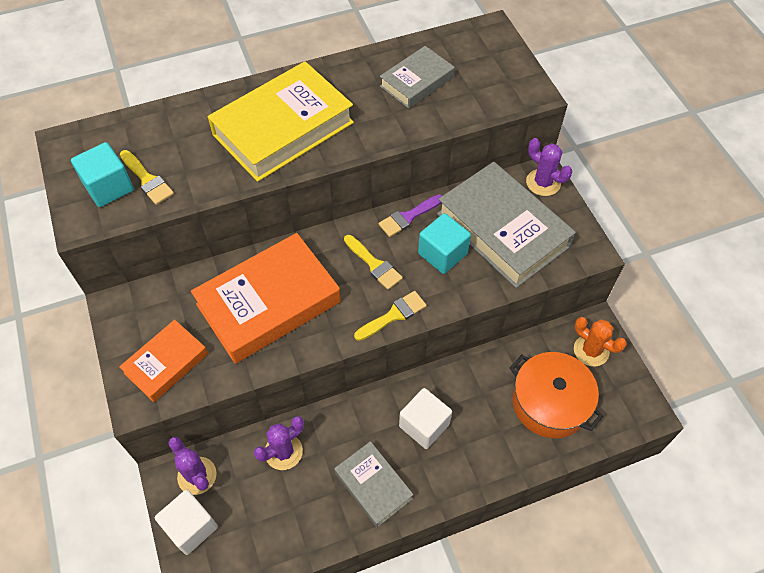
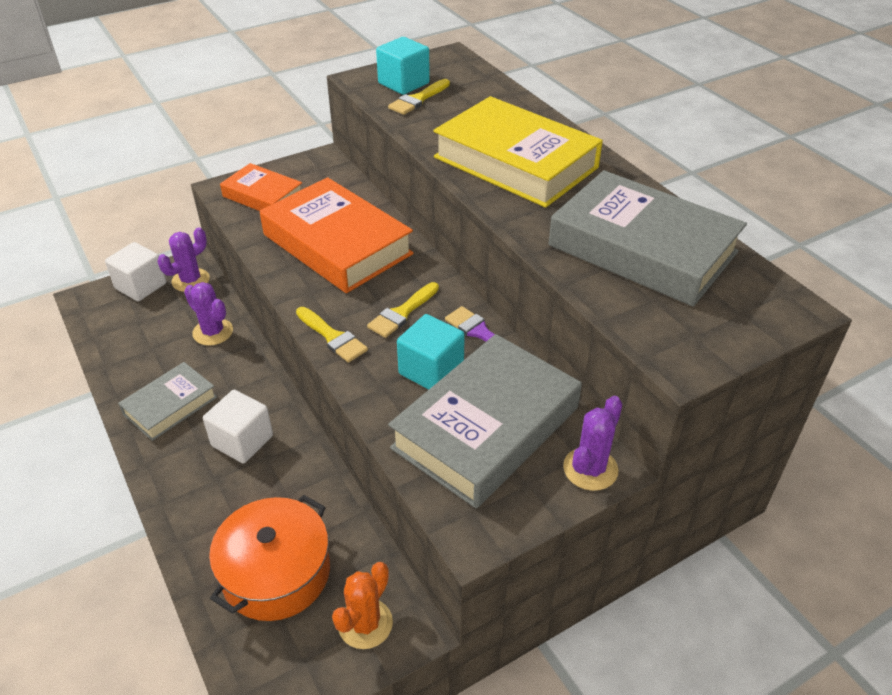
camera: 80 degrees right, 15 degrees down
(417, 82) = (642, 249): grey book -> grey book, size x1.80

